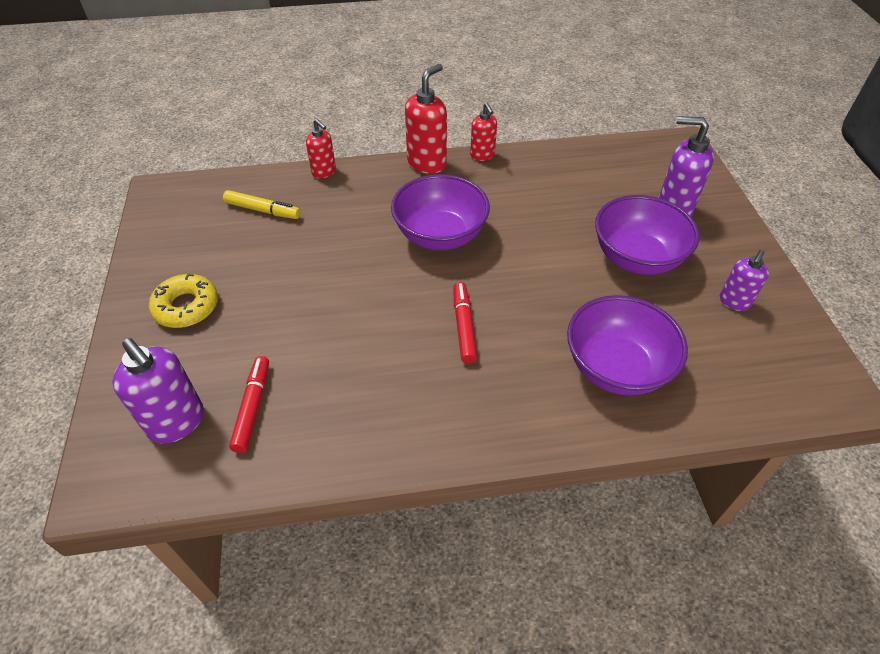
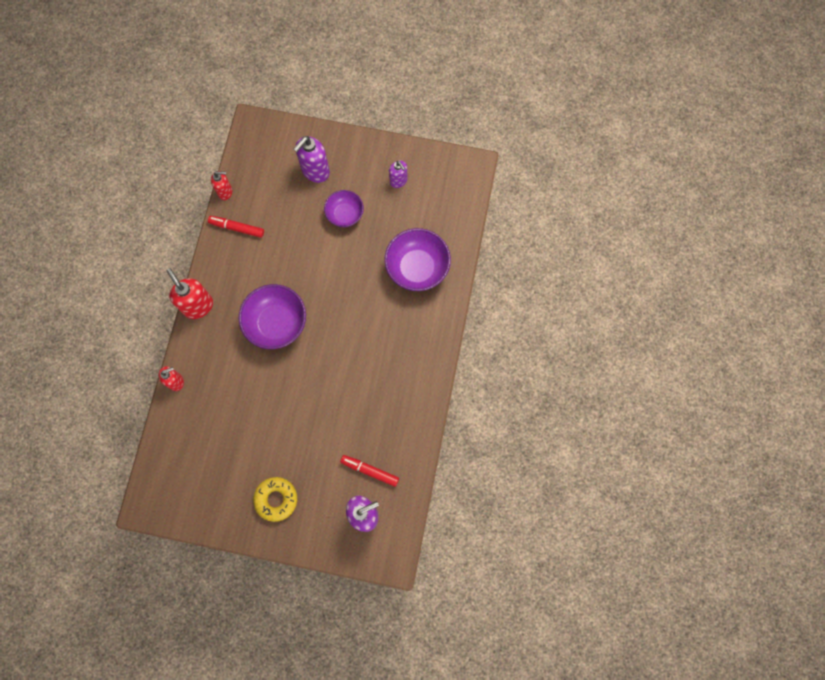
camera: 70 degrees left, 25 degrees up
(263, 210) = (201, 434): yellow marker -> none
(464, 326) = (357, 337): red marker -> red marker (237, 228)
(482, 155) = (206, 264): red soap dispenser -> red soap dispenser (225, 192)
(636, 258) = (345, 214): purple bowl -> purple bowl, size x0.62

